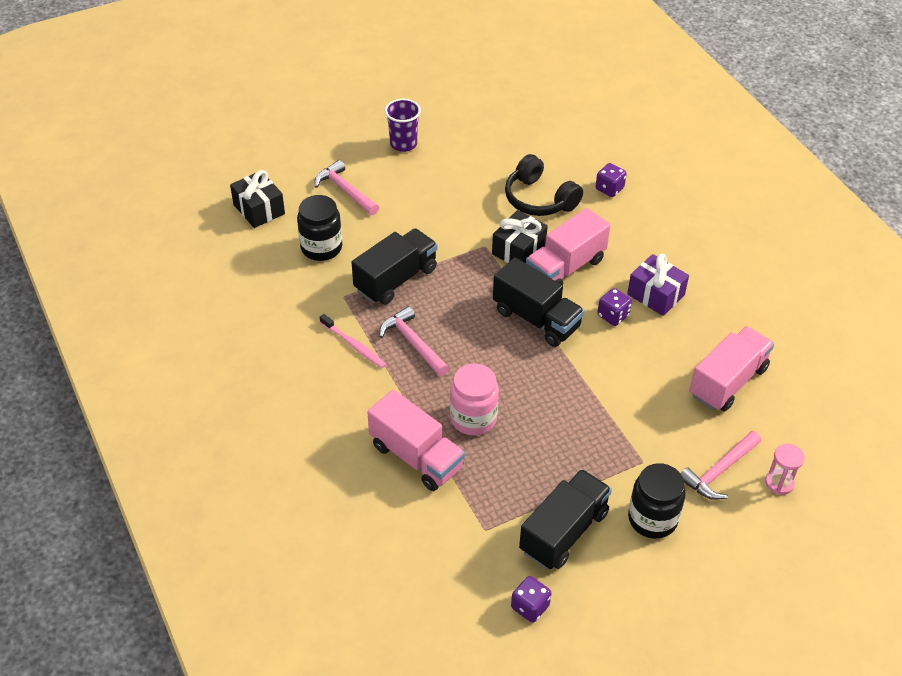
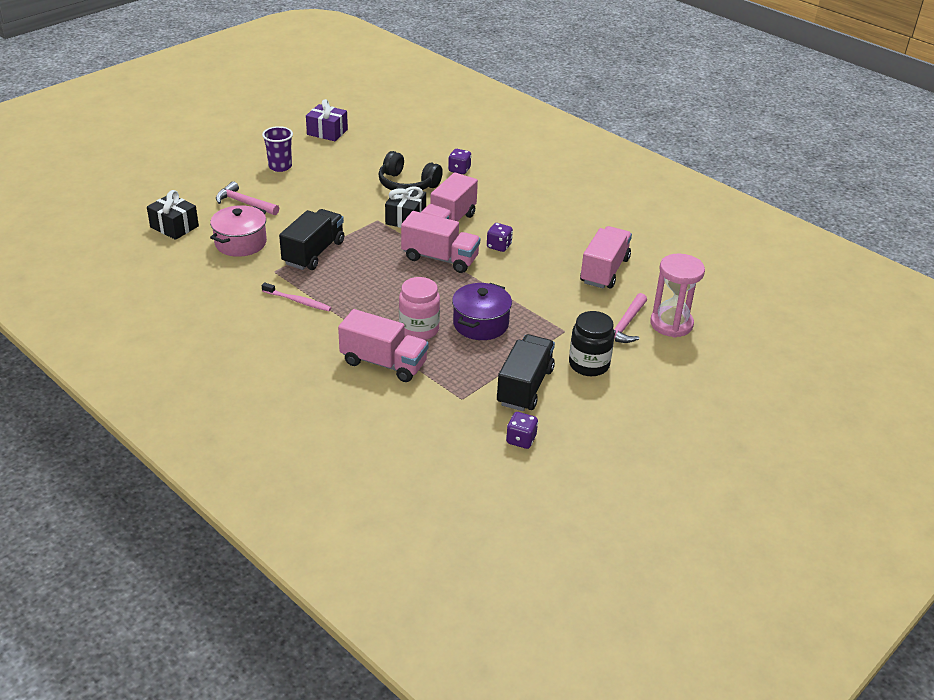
camera: 20 degrees left, 10 degrees down
(321, 248) = (241, 243): black jar -> pink pot
(413, 343) = (347, 291): pink hammer -> none
(536, 319) = (440, 258): black truck -> pink truck
(547, 427) = (480, 324): none -> purple pot
(655, 295) = (525, 228): purple gift -> purple gift (327, 132)
(779, 483) = (671, 324): pink hourglass -> pink hourglass, size x1.85

